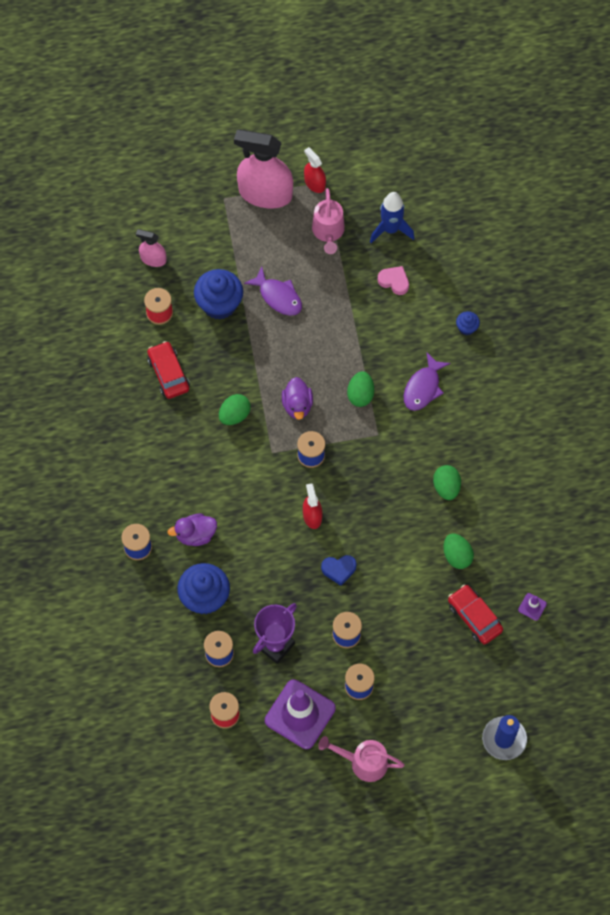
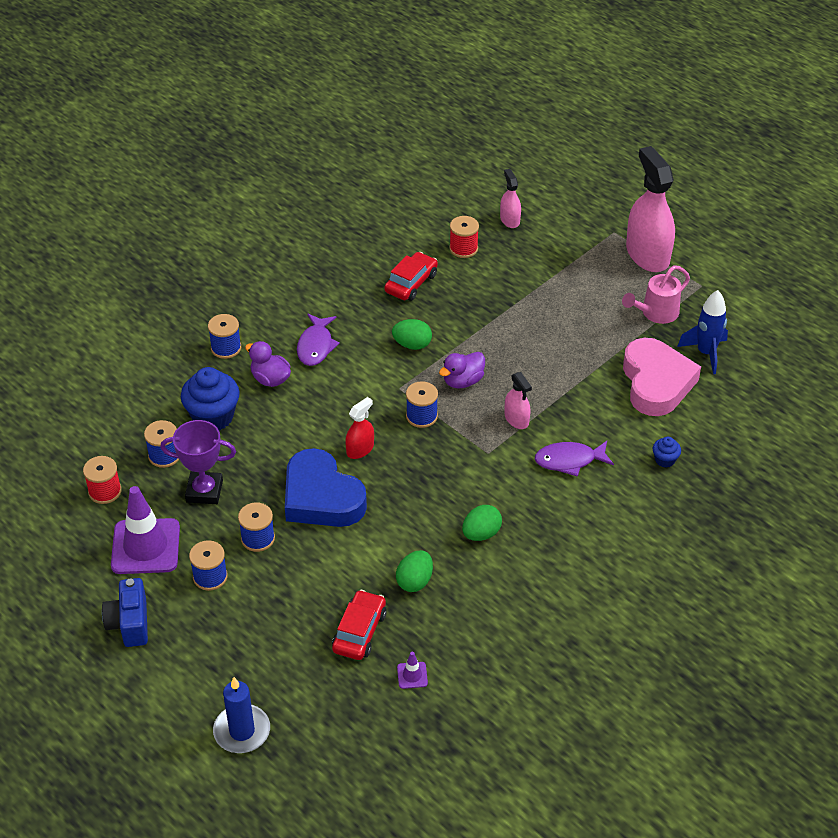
camera: 55 degrees right, 20 degrees down
(219, 304) = (510, 280): blue cupcake -> none
(278, 296) = (557, 313): purple fish -> purple fish (316, 346)
(314, 183) = (693, 280): red spray bottle -> none
(339, 570) = (321, 497): blue heart -> blue heart, size x2.30
(360, 395) = (516, 419): green egg -> pink spray bottle
(363, 762) = (129, 623): pink watering can -> blue camera
(394, 281) = (656, 383): pink heart -> pink heart, size x2.30

